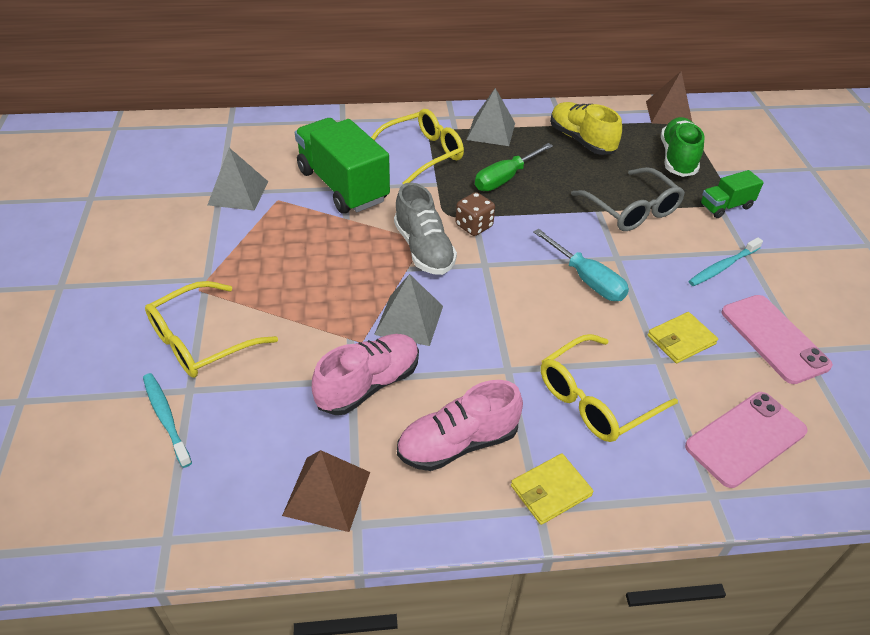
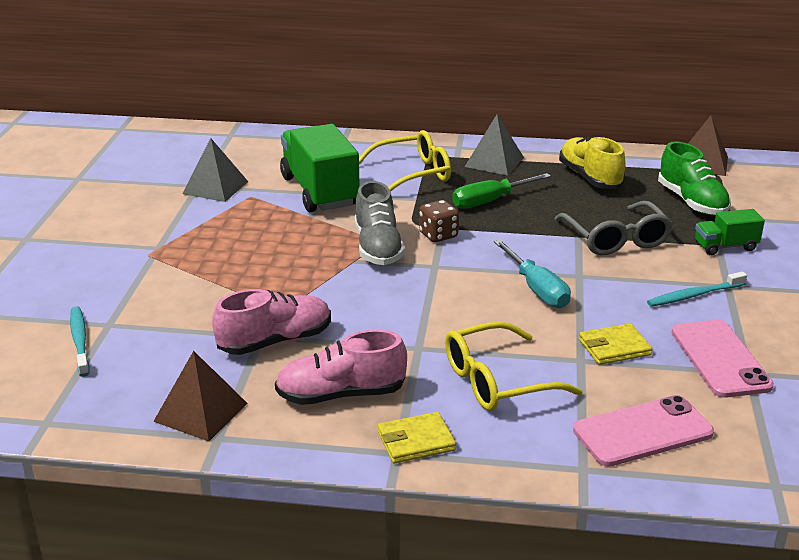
camera: 15 degrees right, 15 degrees down
(201, 341) = (134, 291): yellow glasses -> none
(409, 320) = (337, 299): grey pyramid -> none
(677, 158) = (691, 202): green shoe -> green shoe turned 135 degrees clockwise

